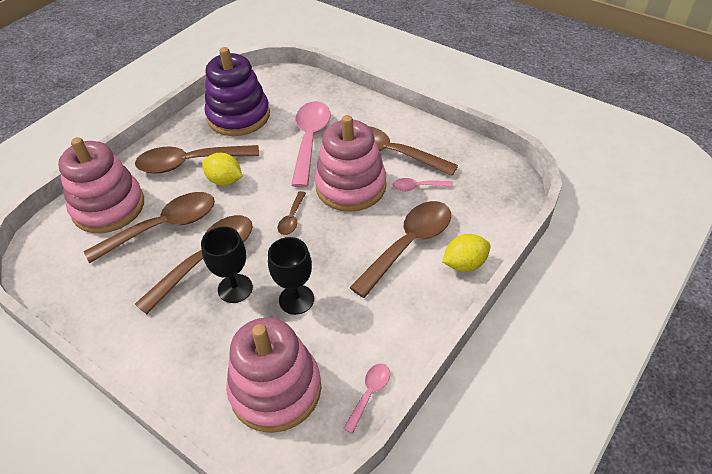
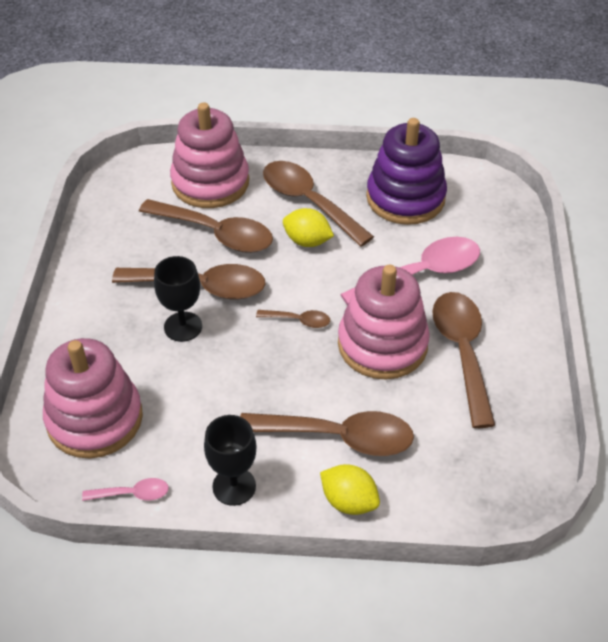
camera: 55 degrees right, 0 degrees up
(225, 181) = (307, 241): yellow lemon -> yellow lemon turned 60 degrees counterclockwise
(292, 219) = (299, 320): brown spoon -> brown spoon turned 150 degrees counterclockwise
(296, 299) = (201, 380): black goblet -> black goblet (234, 486)
(417, 187) = (430, 404): pink spoon -> none

